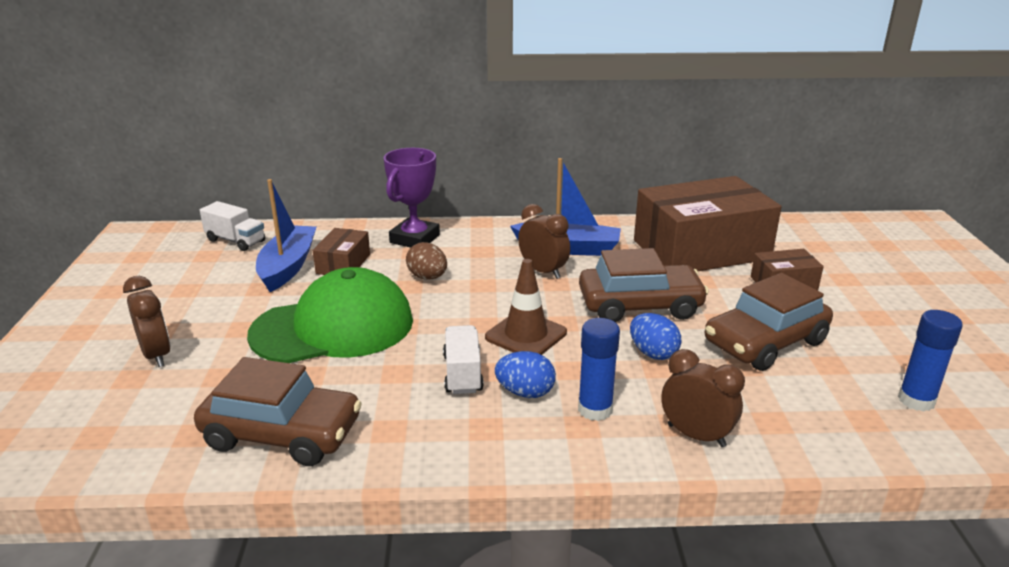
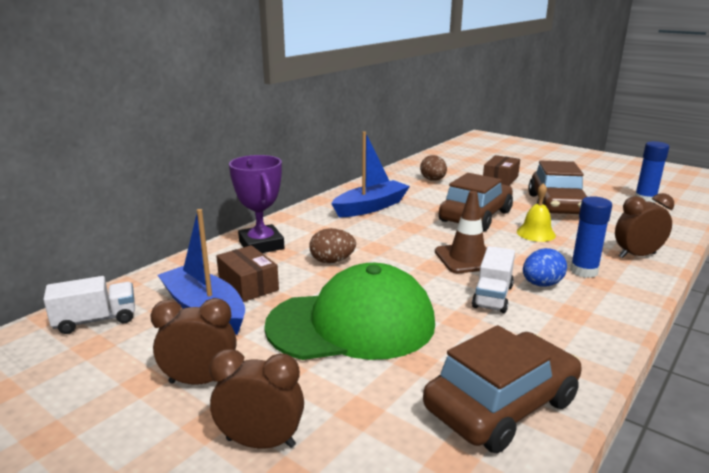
camera: 50 degrees left, 5 degrees down
(333, 327) = (352, 324): green cap -> green cap turned 60 degrees clockwise
(463, 374) = (492, 296): white truck -> white truck turned 105 degrees counterclockwise
(543, 271) = (389, 224): brown clock -> brown clock (200, 381)
(653, 353) = (536, 233): blue egg -> yellow bell
(701, 249) = (433, 180): brown box -> brown egg

